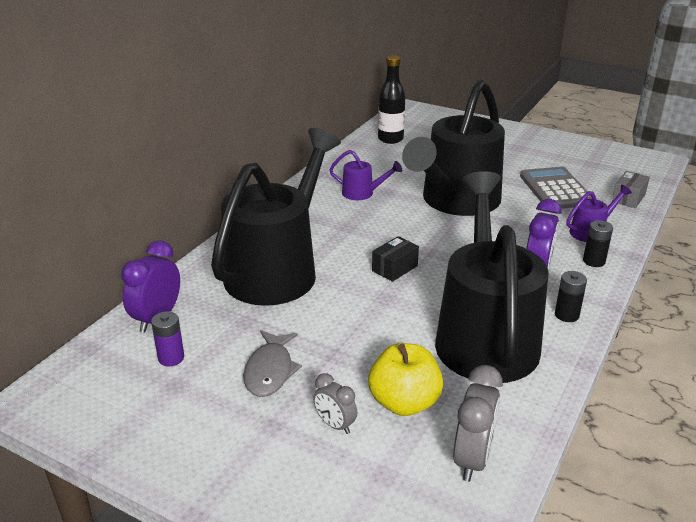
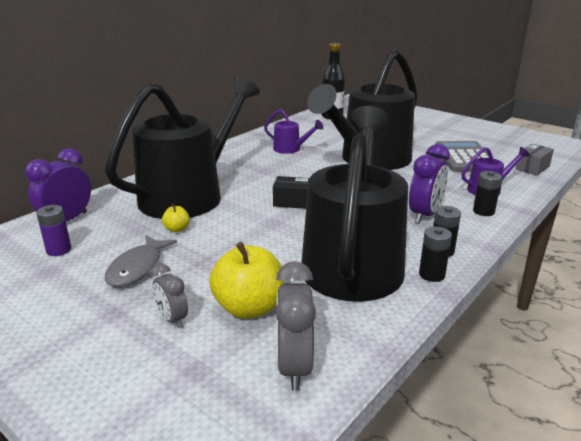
camera: 10 degrees right, 5 degrees down
(286, 317) = (177, 229): none -> yellow apple
(394, 268) = (292, 202): black box -> black box turned 45 degrees clockwise
(472, 459) = (294, 366): grey clock -> grey clock turned 150 degrees clockwise
(565, 344) = (431, 275): none -> black battery

